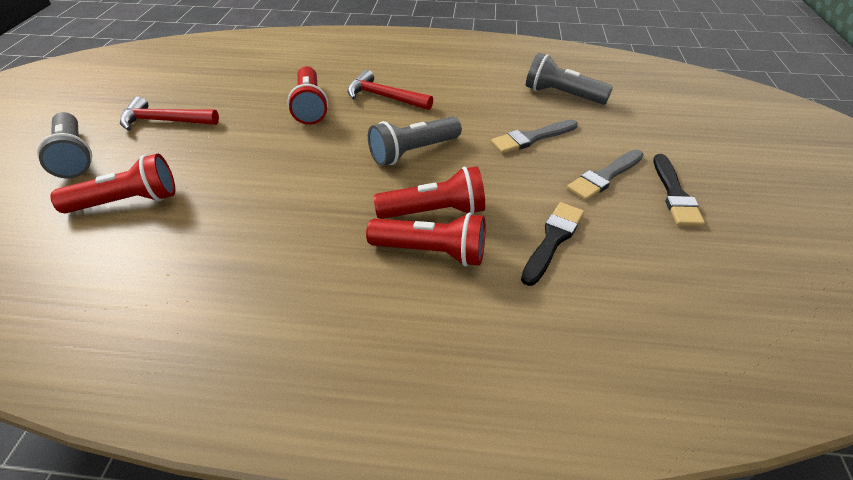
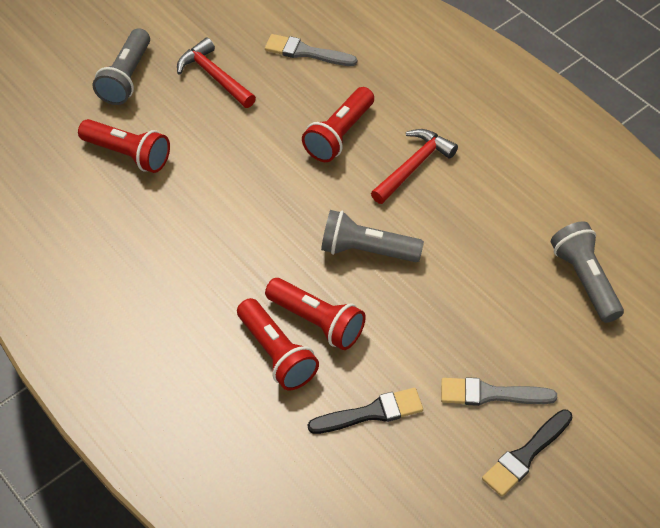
camera: 45 degrees right, 10 degrees up
(384, 97) = (414, 166): red hammer -> red hammer turned 60 degrees clockwise
(531, 138) = (484, 308): grey brush -> grey brush (306, 52)

